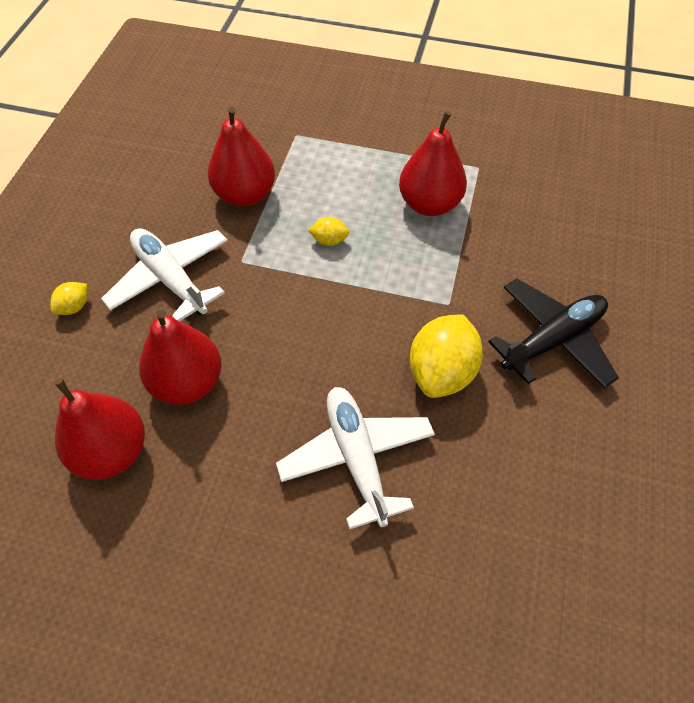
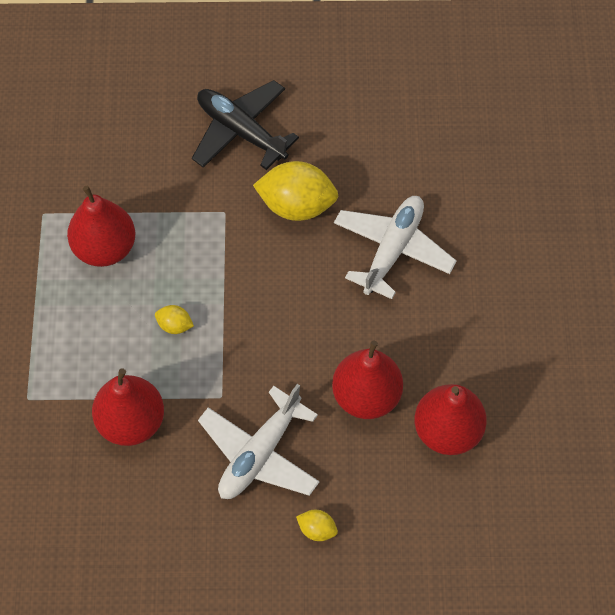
camera: 105 degrees left, 5 degrees up
(329, 240) = (175, 325): yellow lemon -> yellow lemon turned 60 degrees counterclockwise
(357, 458) = (393, 250): white plane -> white plane turned 150 degrees clockwise

